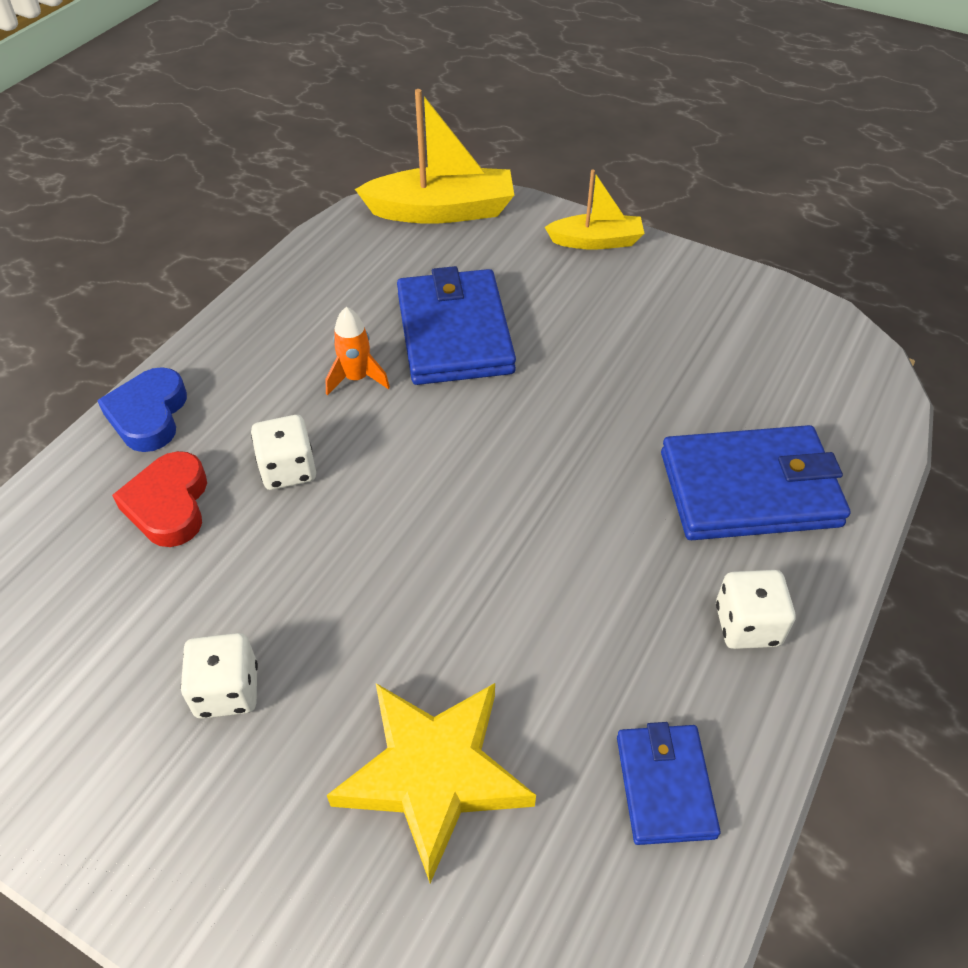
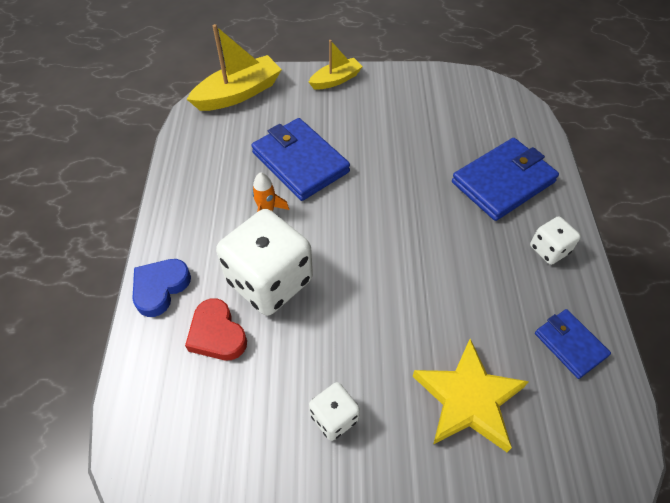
camera: 30 degrees left, 5 degrees up
(148, 415) = (160, 288): blue heart -> blue heart turned 60 degrees clockwise
(288, 470) = (269, 281): white dice -> white dice, size x2.05

